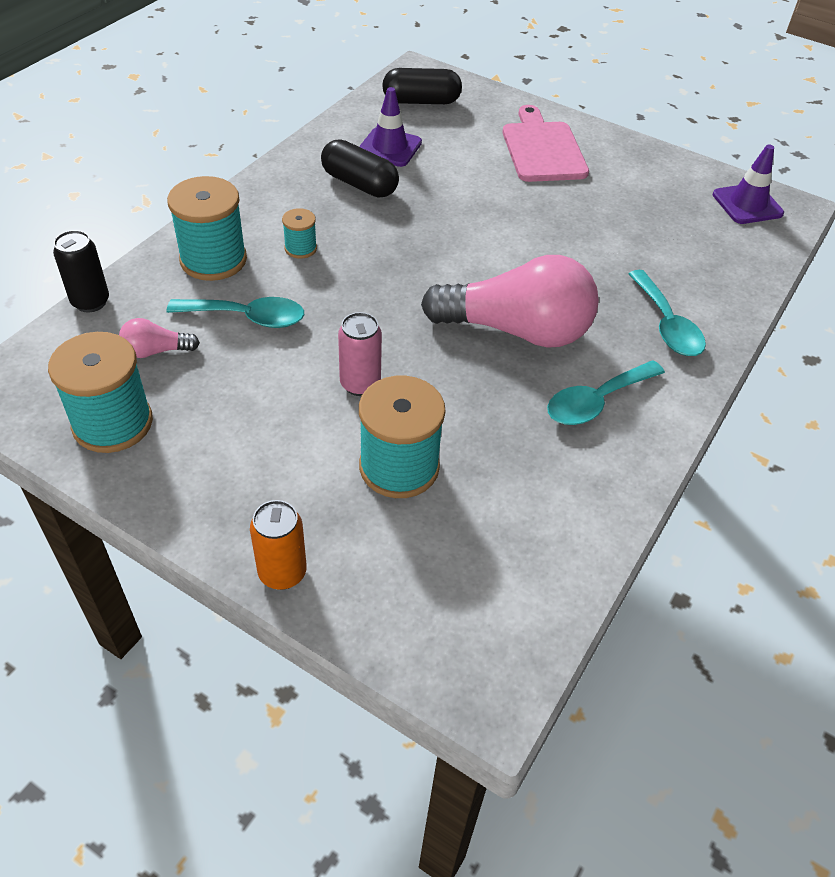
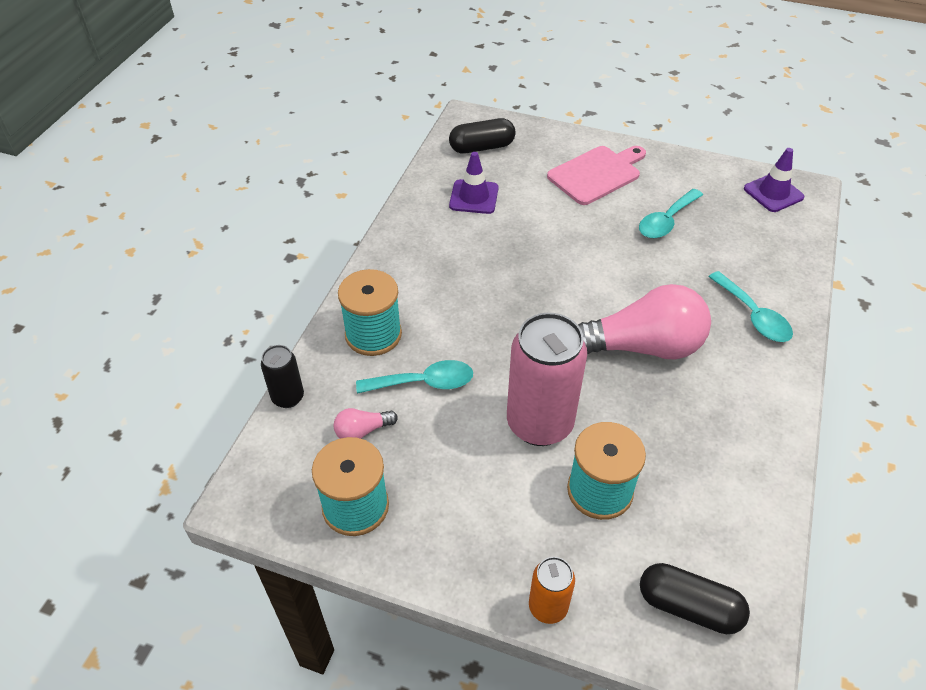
camera: 10 degrees left, 0 degrees up
(300, 248) = (440, 308): turquoise spool -> none
(359, 184) = (463, 237): black capsule -> black capsule (688, 607)
(360, 384) = (539, 423): pink can -> pink can, size x1.99
(542, 149) = (596, 174): pink cutting board -> pink cutting board turned 75 degrees clockwise
(596, 401) = (726, 397): turquoise spoon -> turquoise spoon (666, 221)

